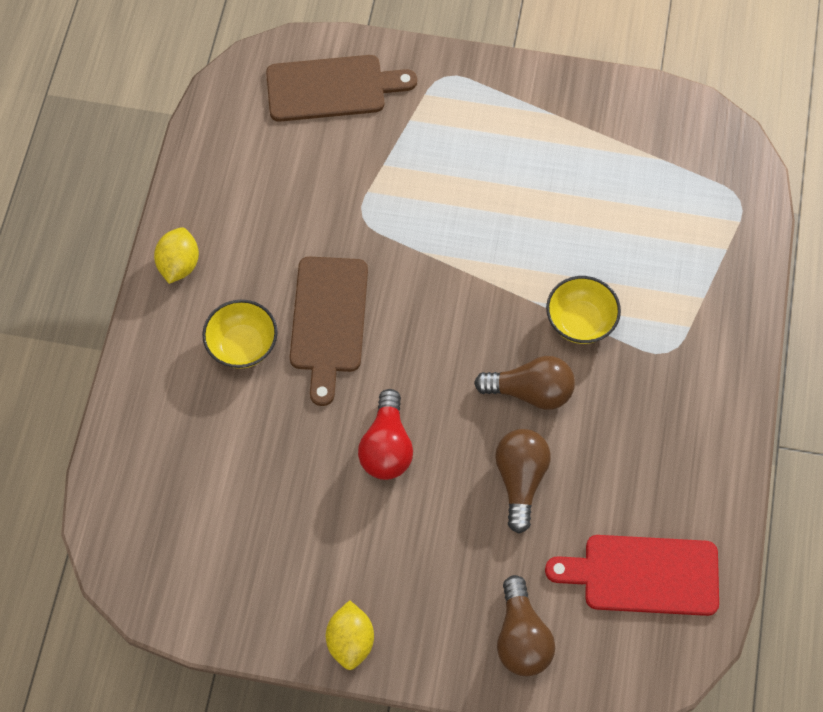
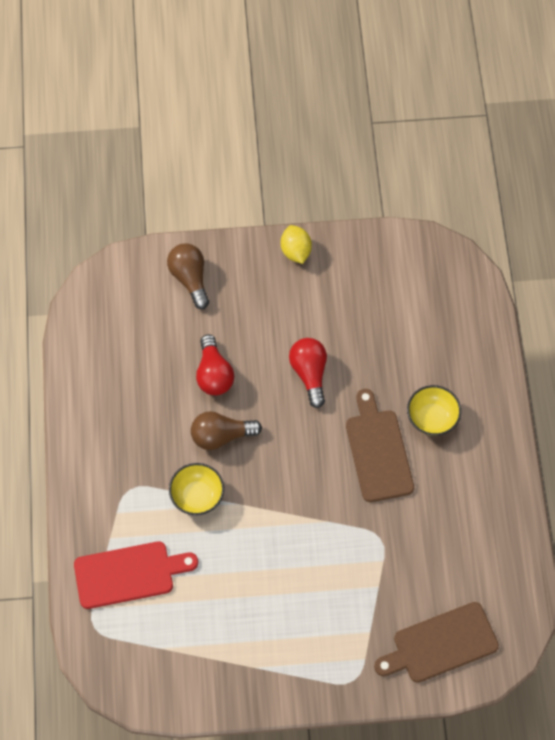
camera: 165 degrees right, 0 degrees up
(179, 265) = (500, 466): yellow lemon -> none
(520, 480) = (214, 374): brown light bulb -> red light bulb
(643, 575) = (119, 334): red cutting board -> red cutting board (129, 574)

